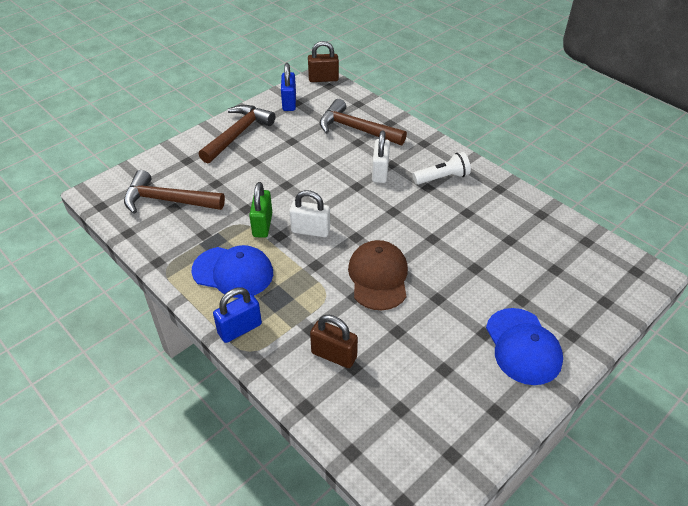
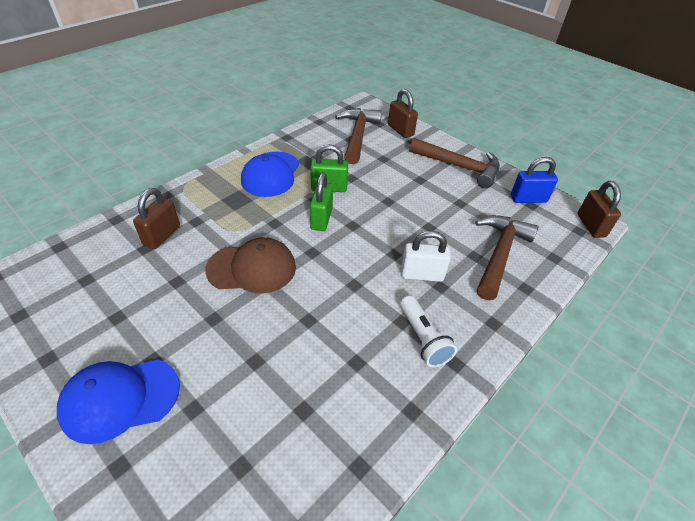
camera: 85 degrees right, 0 degrees up
(164, 167) = (400, 130): none -> brown padlock
(240, 329) = (207, 181): blue padlock -> none
(310, 230) = (321, 219): white padlock -> green padlock

